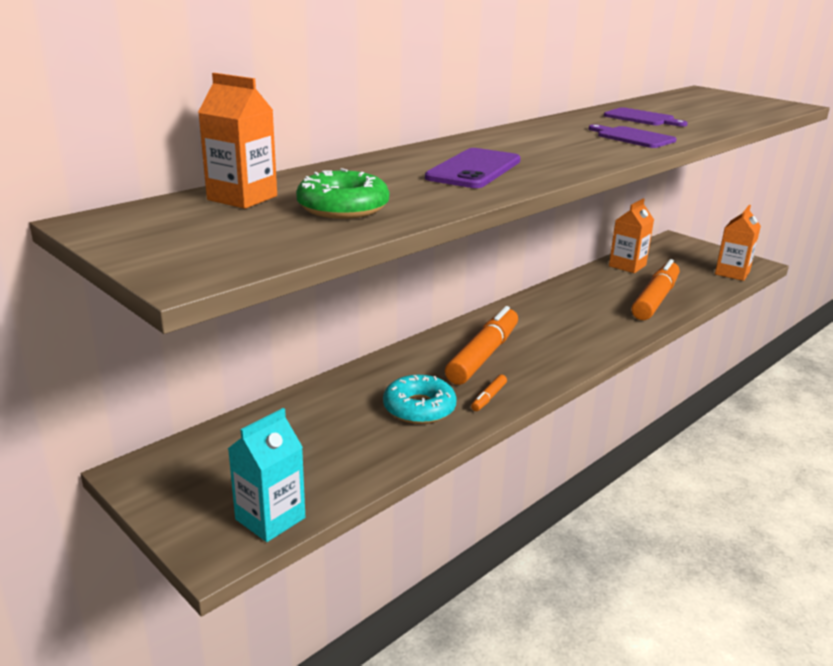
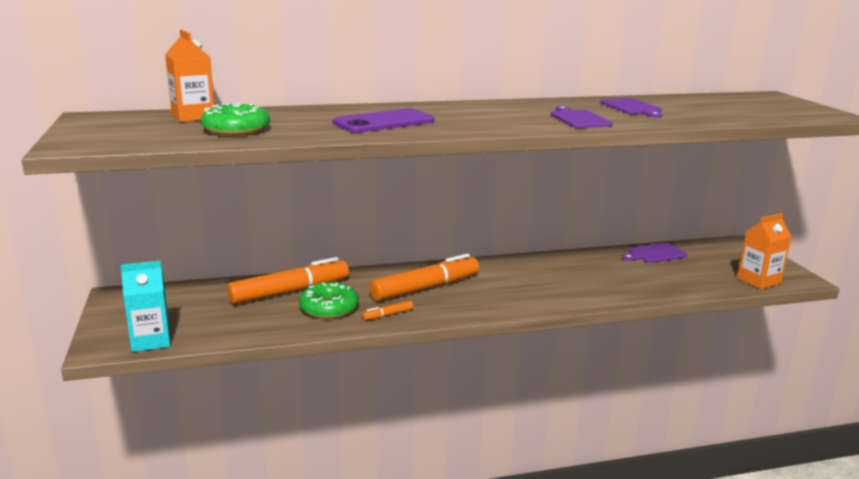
camera: 30 degrees right, 5 degrees down
(419, 408) = (329, 308): turquoise donut -> green donut
(627, 266) = (655, 254): orange carton -> purple cutting board
(655, 299) = (640, 284): orange marker -> orange marker (289, 291)

